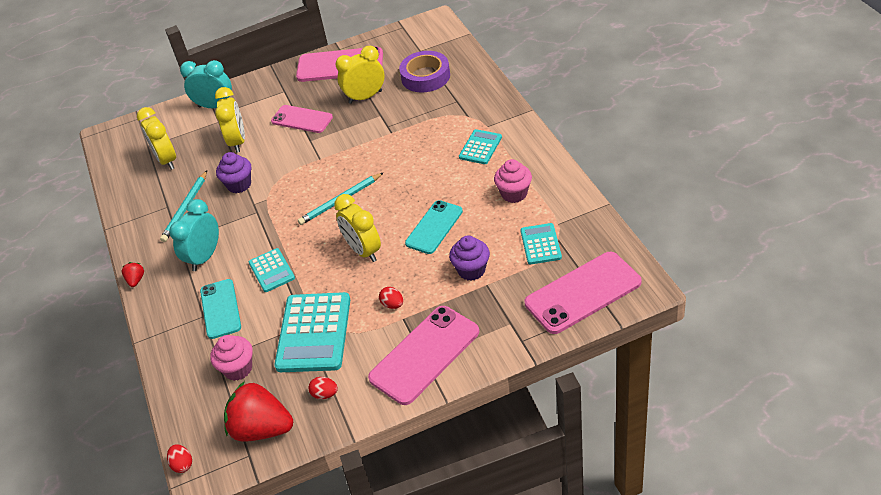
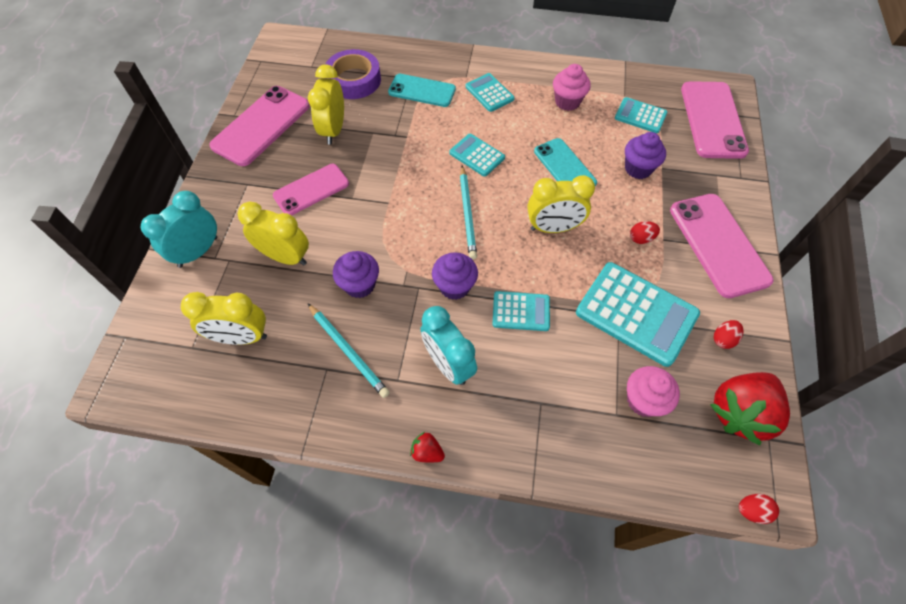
camera: 65 degrees left, 15 degrees up
(220, 309) = (542, 381): turquoise phone -> turquoise phone (422, 91)
(270, 228) = (454, 286): none -> purple cupcake
(404, 176) = (477, 155): none -> turquoise calculator

